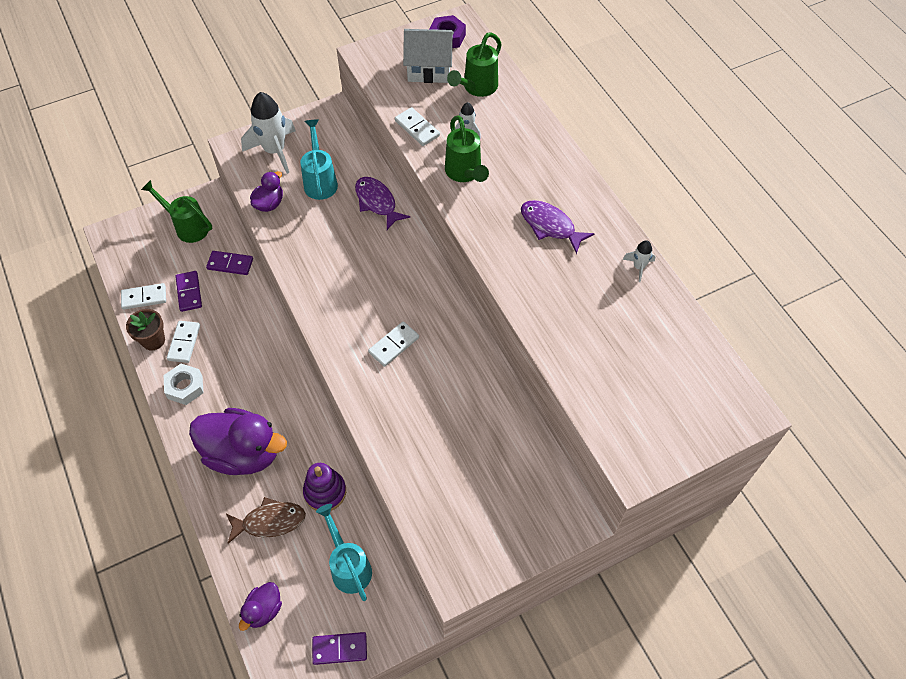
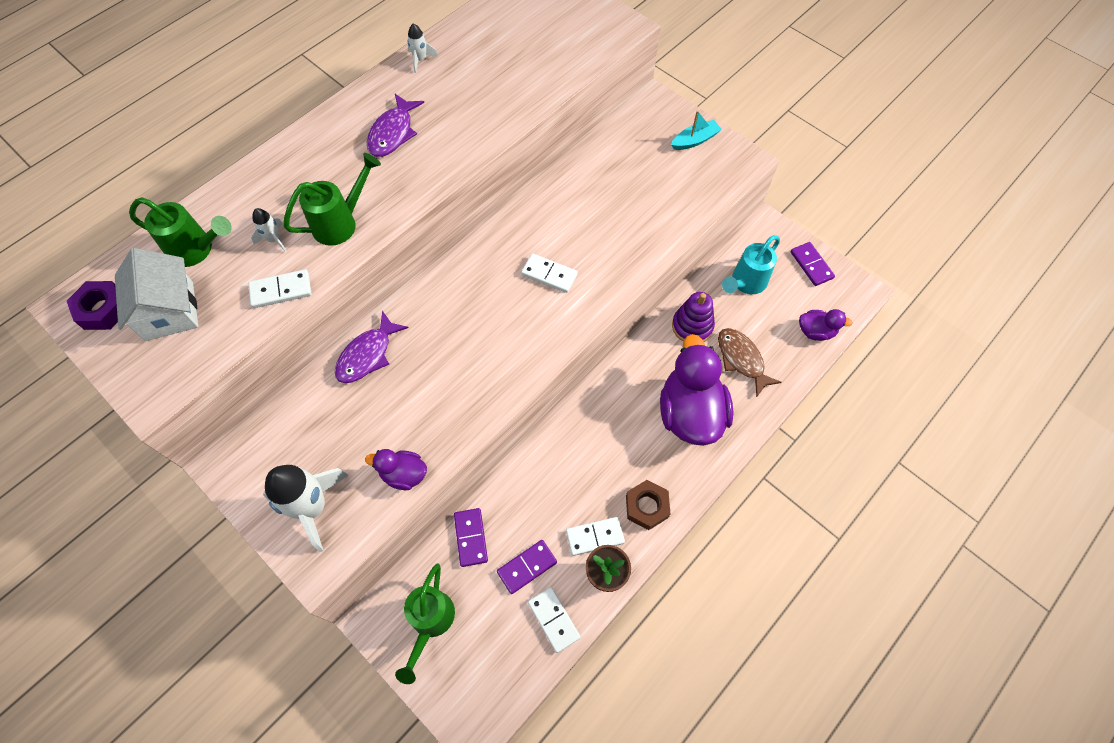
camera: 110 degrees left, 5 degrees up
(185, 387) = (646, 506): white nut -> brown nut
(320, 180) = (350, 430): turquoise watering can -> none
(417, 128) = (281, 290): white domino -> white domino turned 45 degrees clockwise
(503, 539) = (695, 140): none -> turquoise boat

